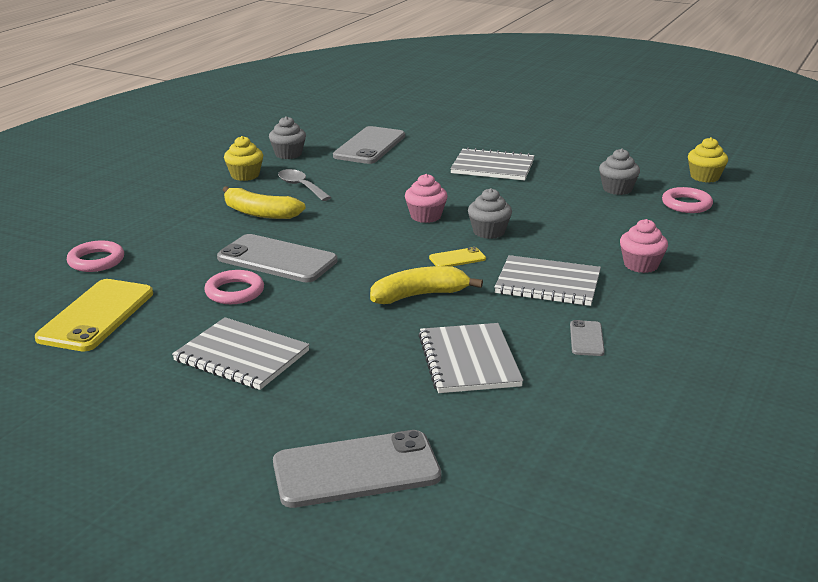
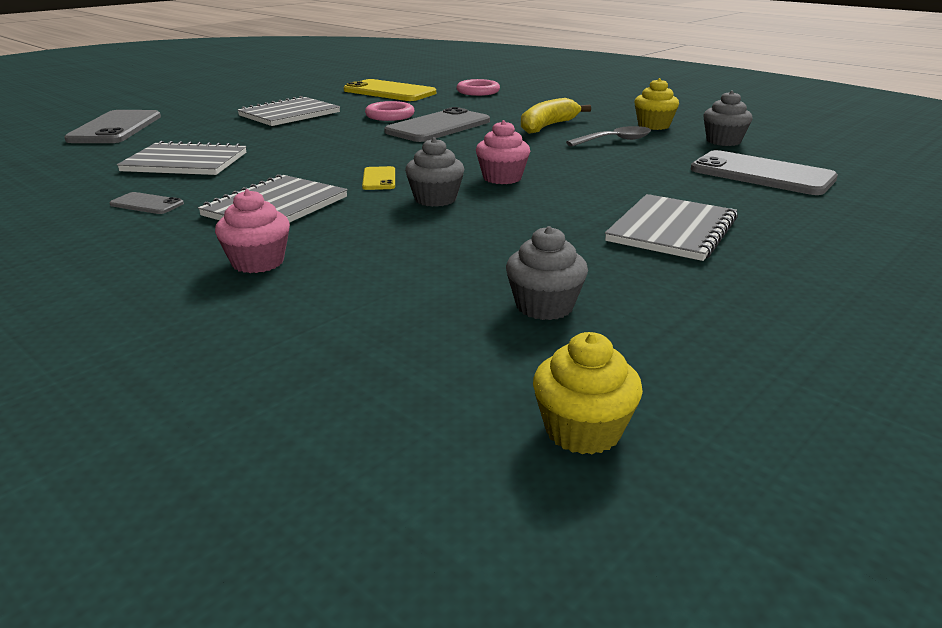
camera: 105 degrees right, 0 degrees up
(419, 295) = (317, 159): yellow banana -> none
(686, 204) = (437, 357): pink ring -> none

